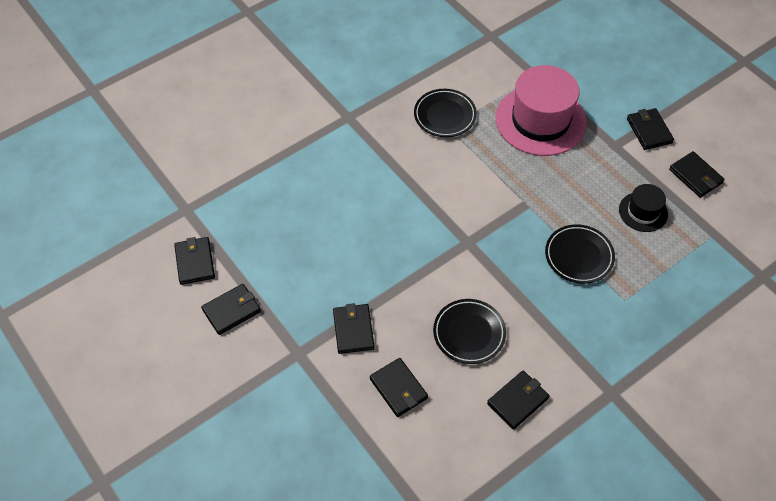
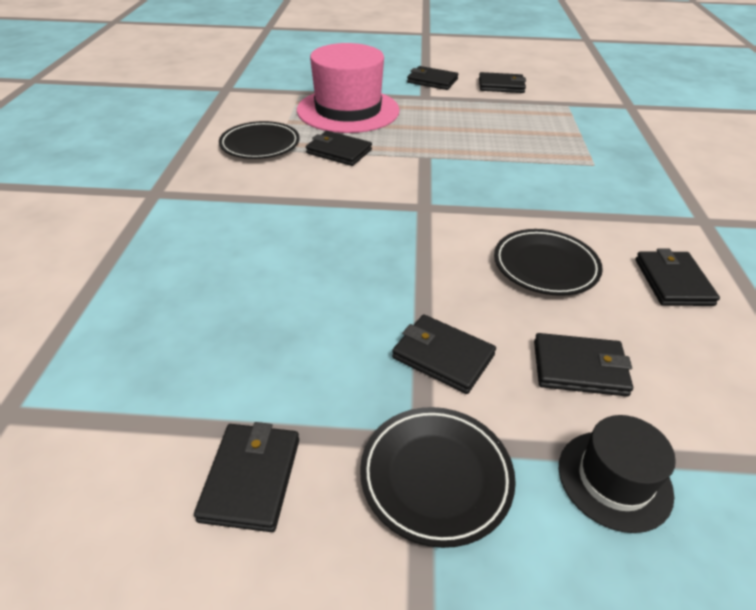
camera: 50 degrees left, 15 degrees down
(195, 262) = (101, 468): black wallet -> black wallet (339, 151)
(579, 256) = (518, 161): black plate -> black plate (436, 477)
(643, 212) = (508, 116): black hat -> black hat (614, 479)

